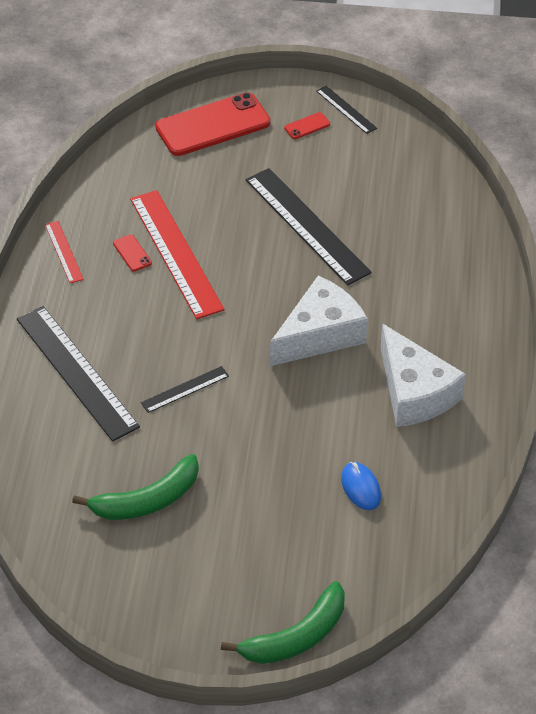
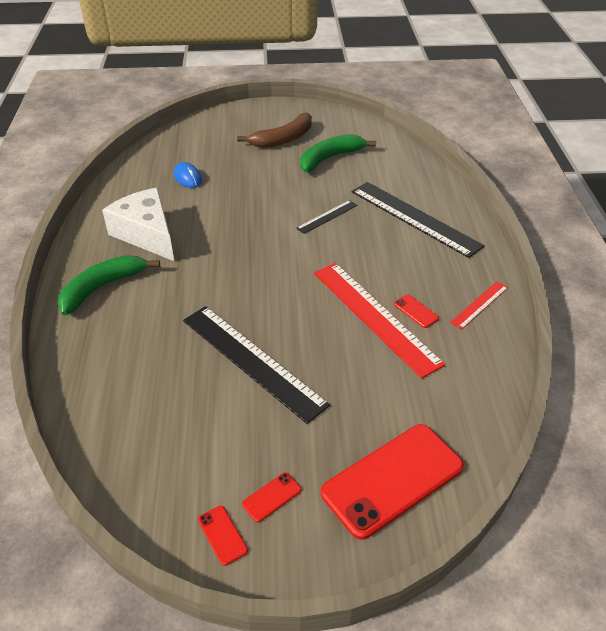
camera: 170 degrees right, 5 degrees down
(64, 252) = (479, 304): red ruler -> red ruler turned 75 degrees clockwise
(206, 556) = (283, 139): none -> brown banana
(296, 637) = (222, 115): green banana -> green banana (102, 287)
(320, 334) = (227, 265): white cheese -> none
(346, 109) = (222, 535): black ruler -> red phone

